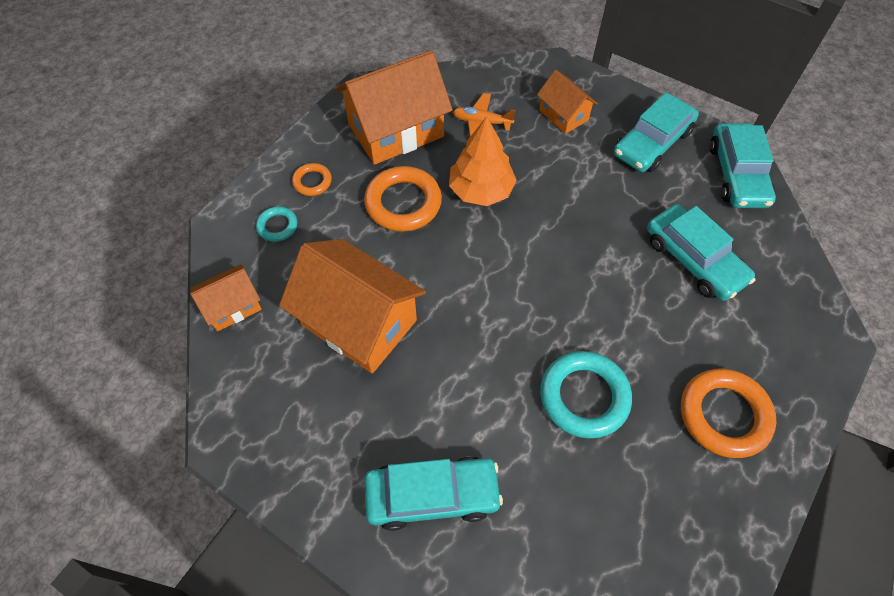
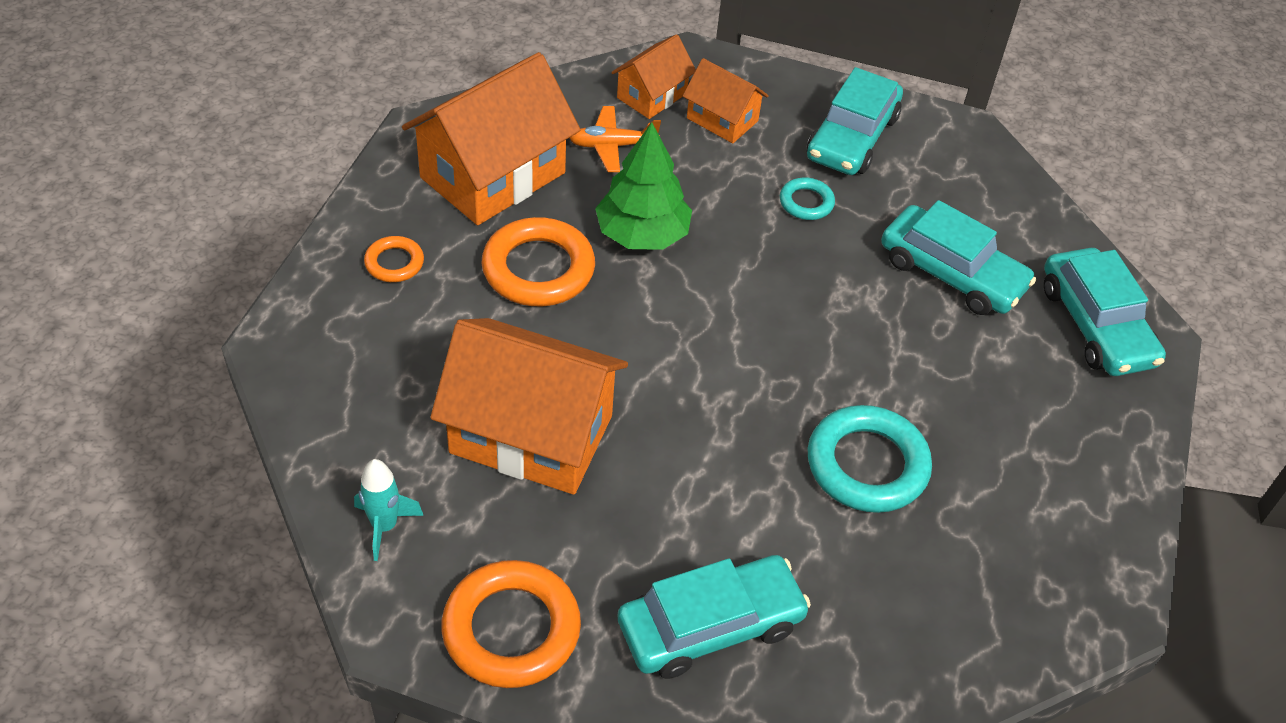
camera: 20 degrees left, 10 degrees down
(232, 306) = (337, 449): orange house -> orange house (652, 96)
(243, 368) = (384, 526): none -> turquoise rocket
(277, 226) = (364, 331): turquoise ring -> turquoise ring (806, 202)
(481, 190) = (642, 234): orange tree -> green tree
(724, 415) = (1046, 450): orange ring -> orange ring (511, 629)
(737, 174) = (972, 159): turquoise car -> turquoise car (1096, 325)

